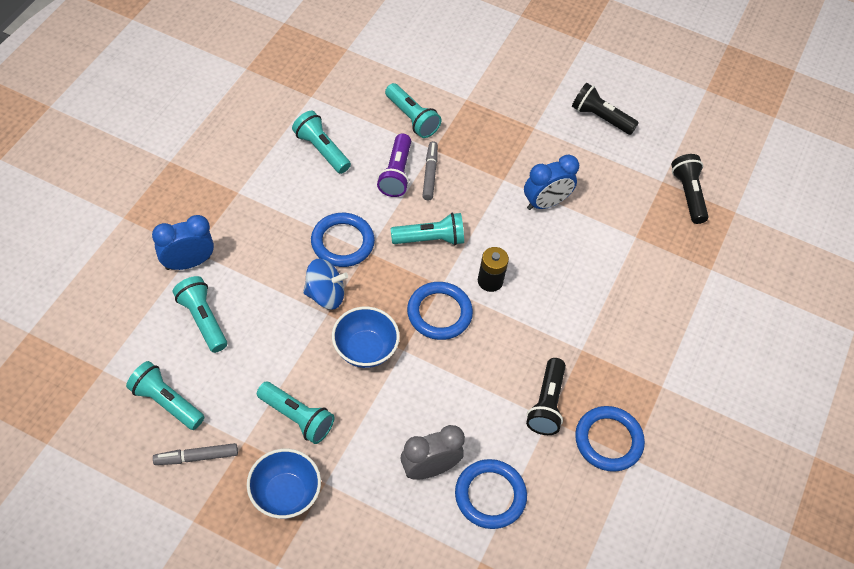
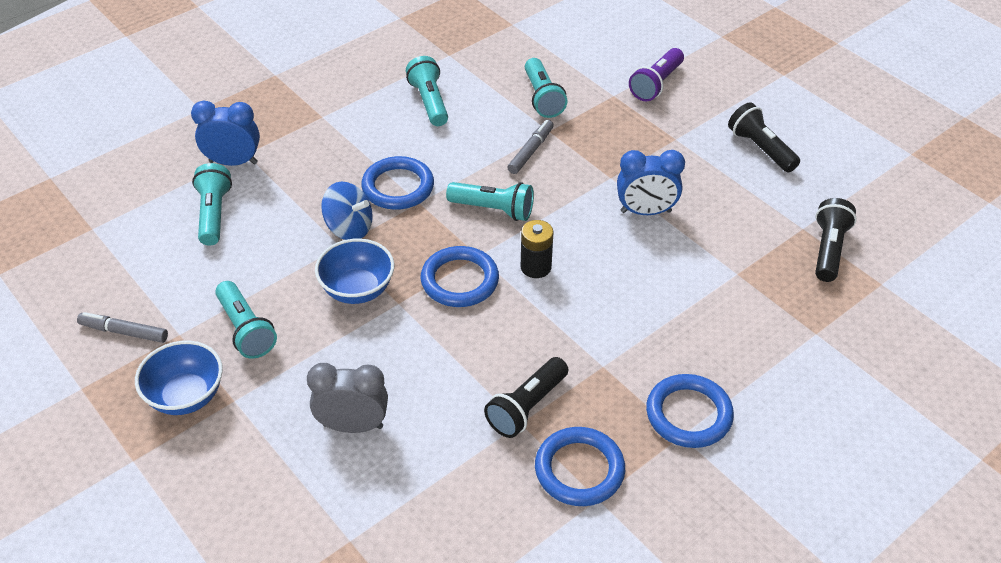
camera: 30 degrees right, 10 degrees down
(166, 402) = (130, 274): turquoise flashlight -> none
(396, 173) = (494, 141): purple flashlight -> purple flashlight (656, 84)
(490, 496) = (403, 477): blue ring -> blue ring (688, 414)

